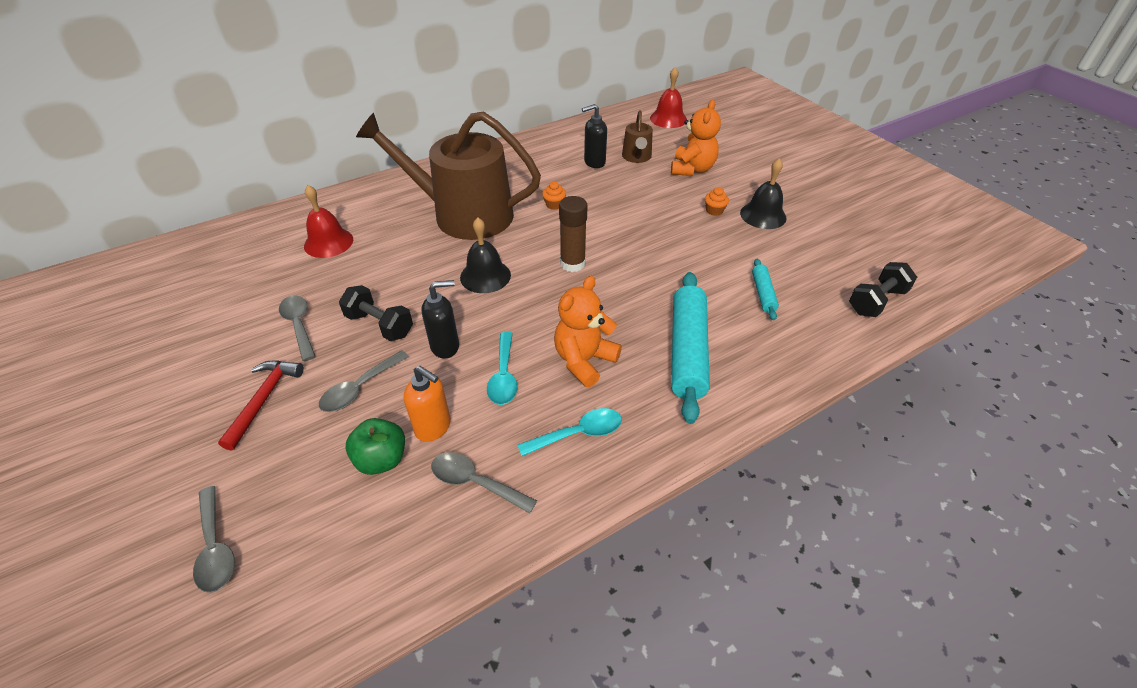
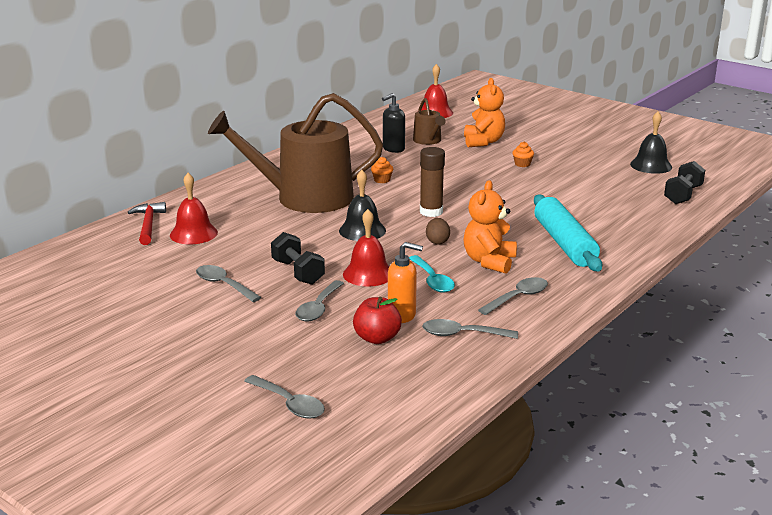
camera: 20 degrees left, 20 degrees down
(264, 399) = (240, 329): red hammer -> red hammer (148, 225)
(380, 325) = (298, 272): black dumbbell -> black dumbbell turned 45 degrees clockwise
(382, 459) = (377, 338): green apple -> red apple
(445, 346) = (368, 274): black soap dispenser -> red bell
(549, 312) = (437, 241): none -> brown egg
(578, 433) = (518, 297): turquoise spoon -> grey spoon
(762, 293) = (597, 204): turquoise rolling pin -> none
(763, 215) = (563, 161): black bell -> black bell (651, 165)

